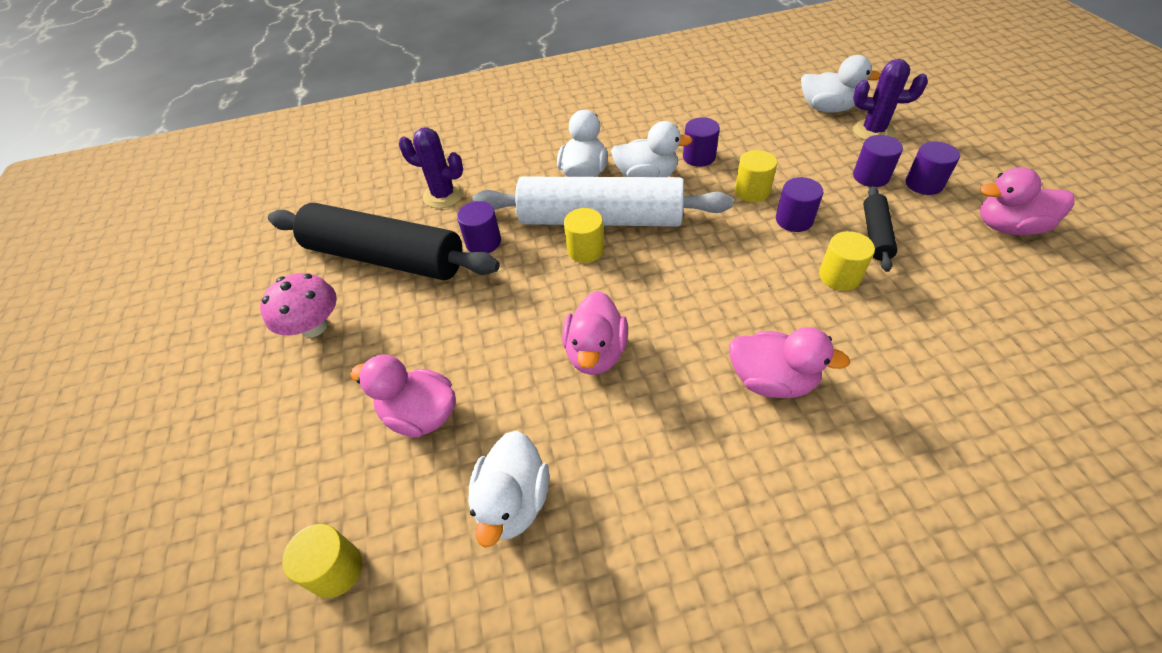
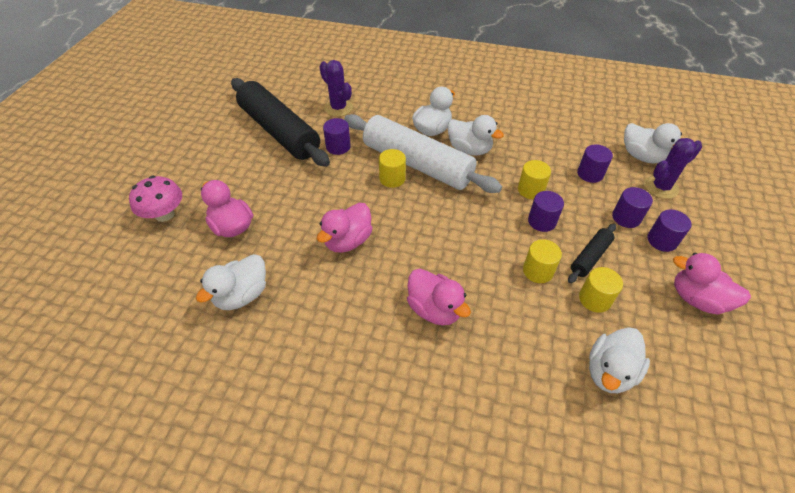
camera: 25 degrees right, 0 degrees up
(314, 326) = (216, 153): pink mushroom -> pink mushroom (164, 214)
(336, 569) = (140, 280): yellow cylinder -> yellow cylinder (594, 299)
(699, 157) = (516, 151): purple cylinder -> purple cylinder (590, 174)
(873, 131) = (661, 187): purple cactus -> purple cactus turned 75 degrees counterclockwise
(1007, 347) = (609, 372): none -> white duck

